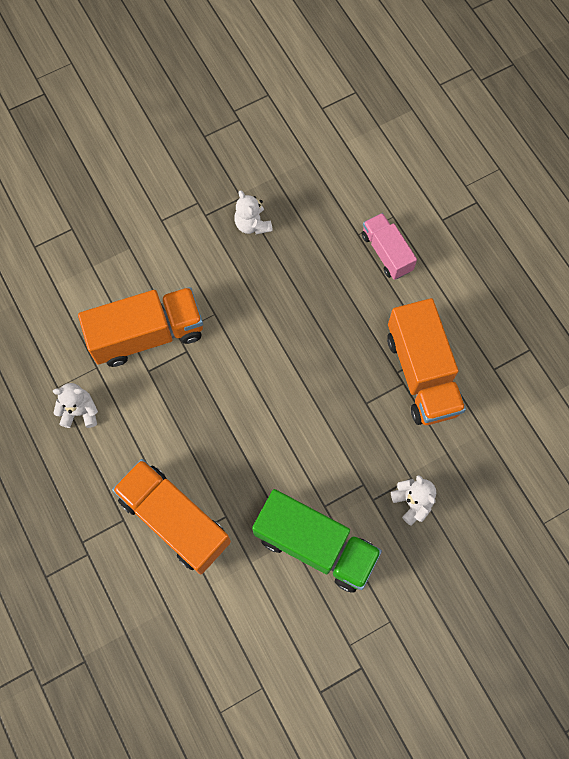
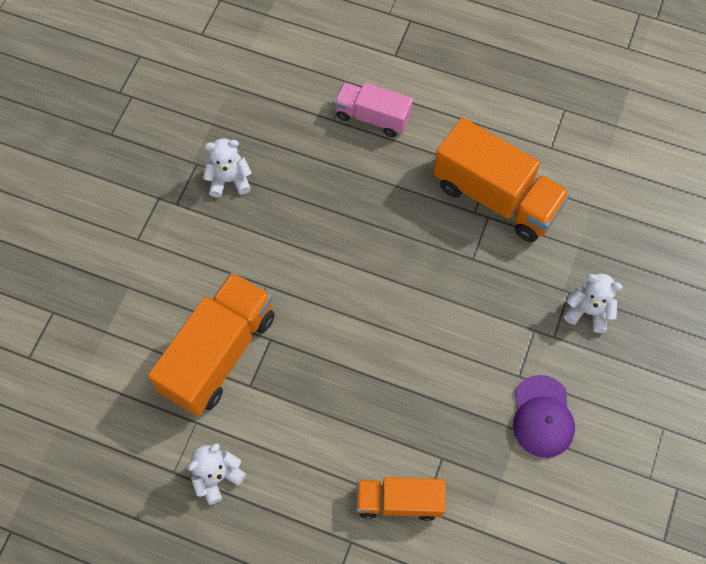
camera: 40 degrees left, 5 degrees down
(174, 520) = (399, 501): orange truck -> orange truck, size x0.60
(252, 224) = (229, 180): white teddy bear -> white teddy bear turned 150 degrees clockwise
(315, 545) = (542, 416): green truck -> purple cap

